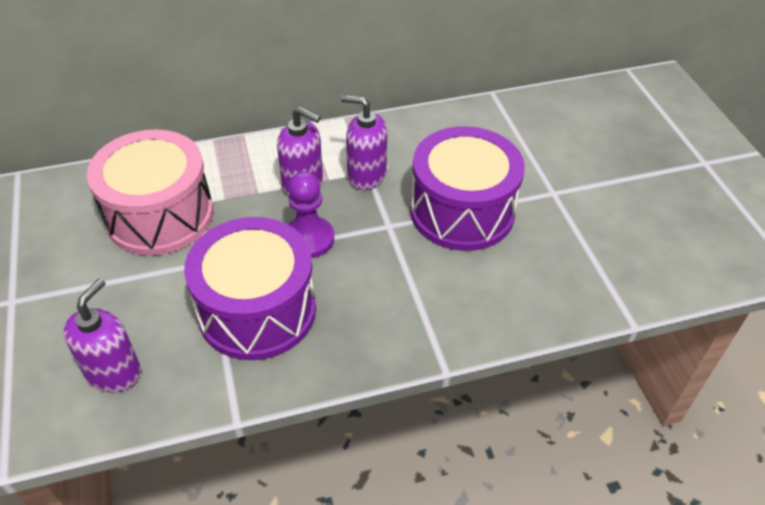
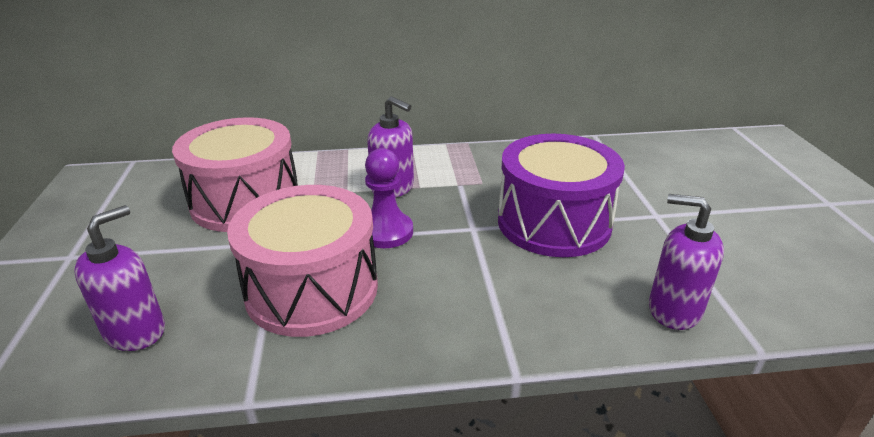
camera: 10 degrees right, 15 degrees down
(257, 310) = (312, 289): purple drum -> pink drum
(366, 175) = (458, 186): purple soap dispenser -> purple soap dispenser (674, 309)

